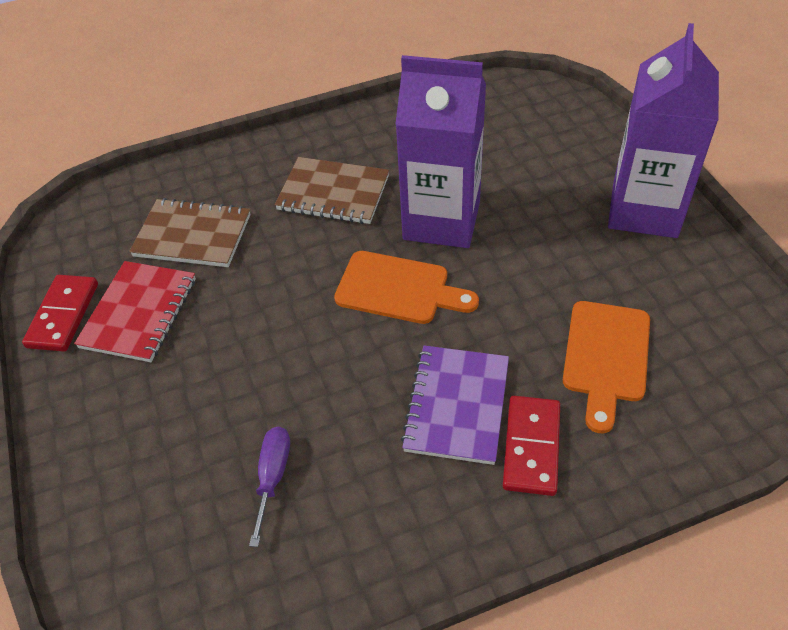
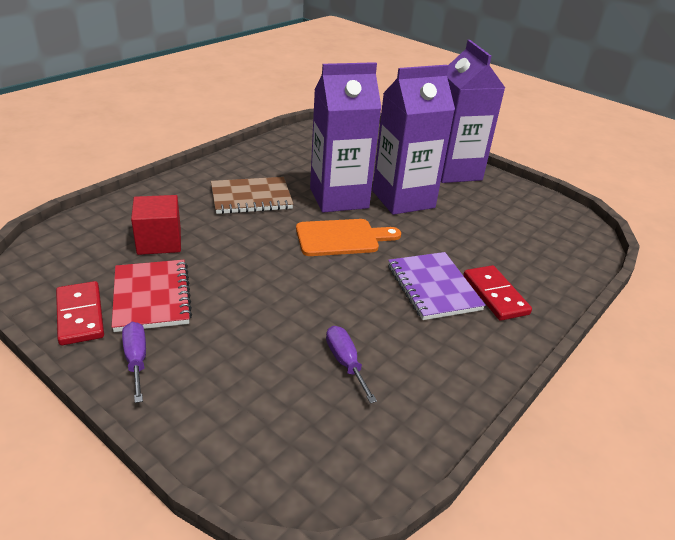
camera: 35 degrees left, 15 degrees down
(78, 391) = (136, 360): none -> purple screwdriver
(193, 236) = (159, 242): brown notebook -> red cube
(528, 244) = (403, 199): none -> purple carton
(606, 357) = (495, 241): orange cutting board -> none

